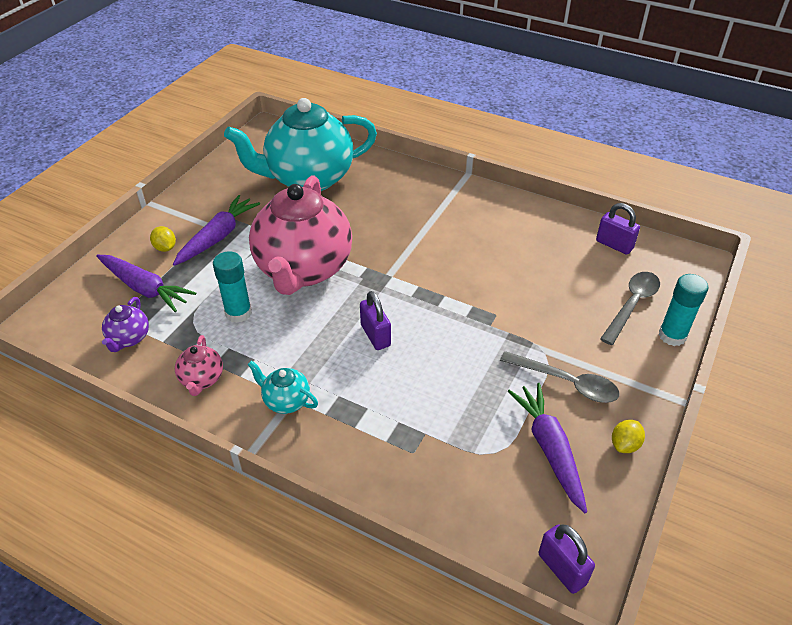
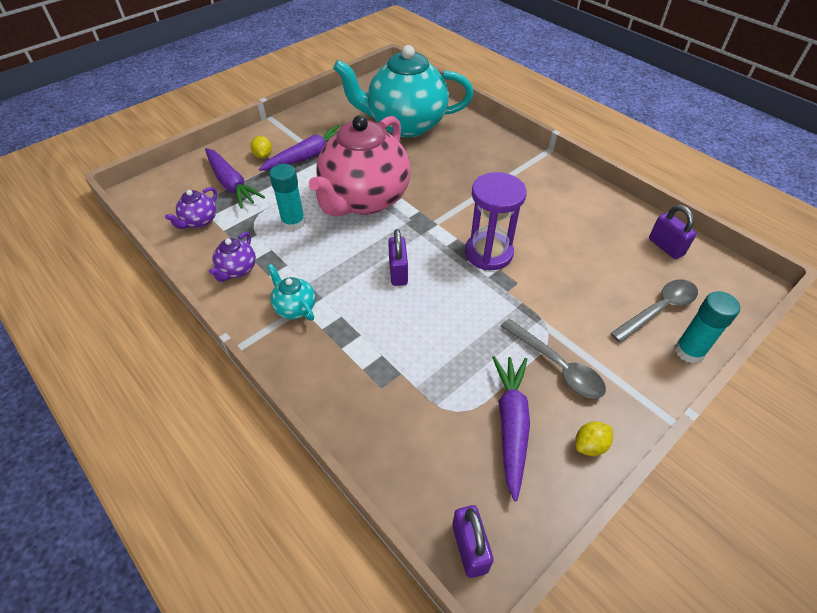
camera: 20 degrees right, 5 degrees up
(202, 380) = (237, 270): pink teapot -> purple teapot
(456, 293) = (488, 253): none -> purple hourglass

